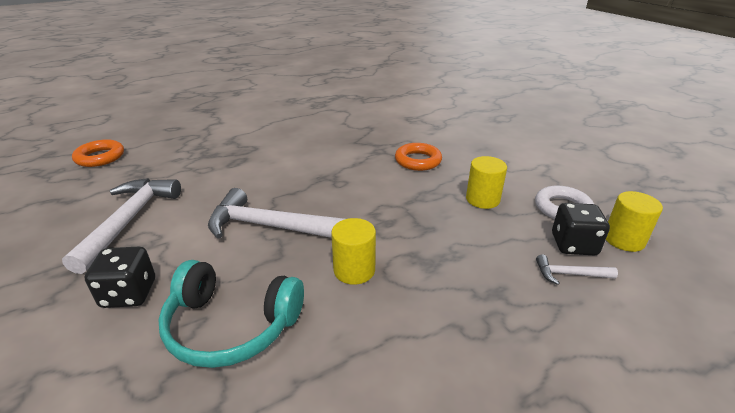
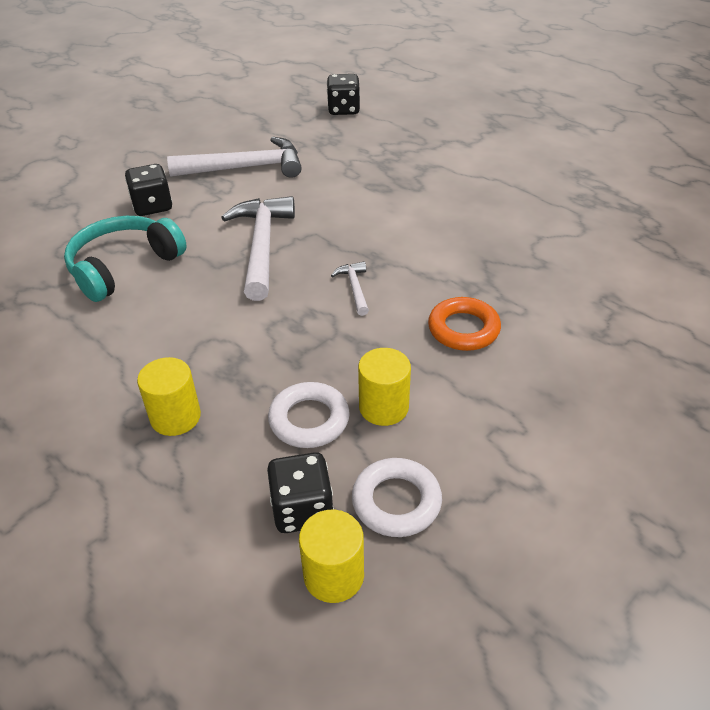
camera: 75 degrees right, 10 degrees up
(100, 157) = (343, 109): orange ring -> black dice
(231, 325) = (124, 267): turquoise headphones -> turquoise headphones turned 45 degrees clockwise
(354, 270) = (206, 318): yellow cylinder -> yellow cylinder (175, 417)
(490, 230) = (309, 420): none -> white ring
(569, 274) = (236, 500): white hammer -> white hammer (354, 288)

